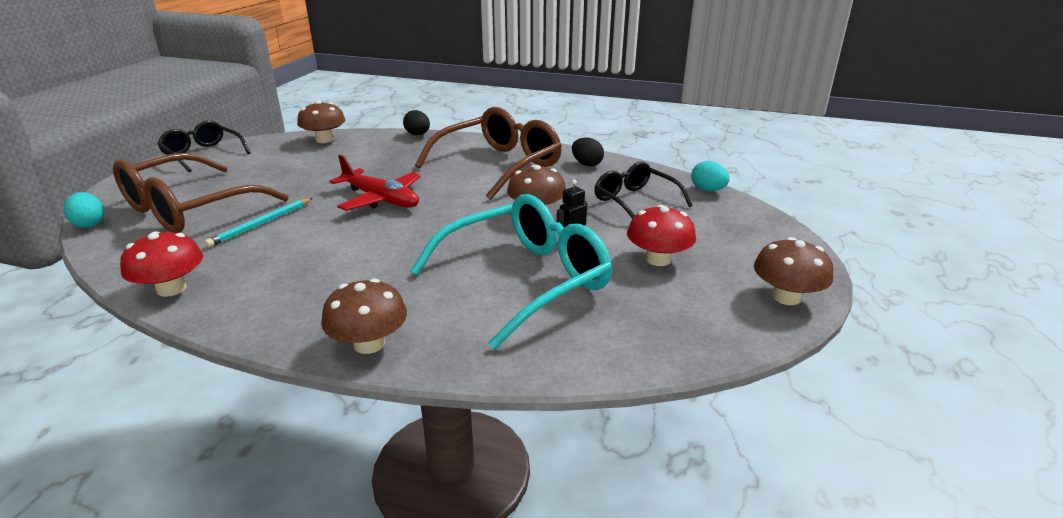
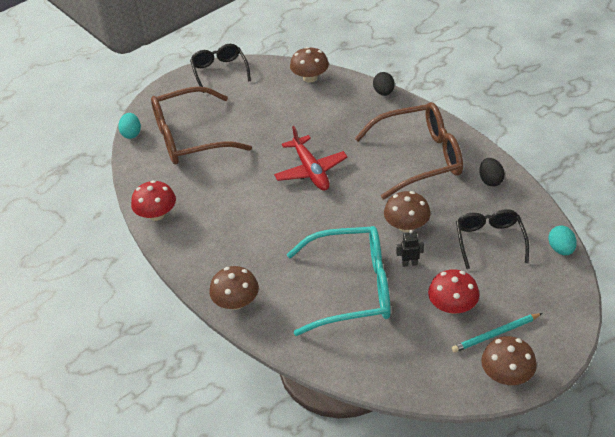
camera: 35 degrees right, 15 degrees up
(261, 224) = (225, 170): turquoise pencil -> turquoise pencil (495, 334)

